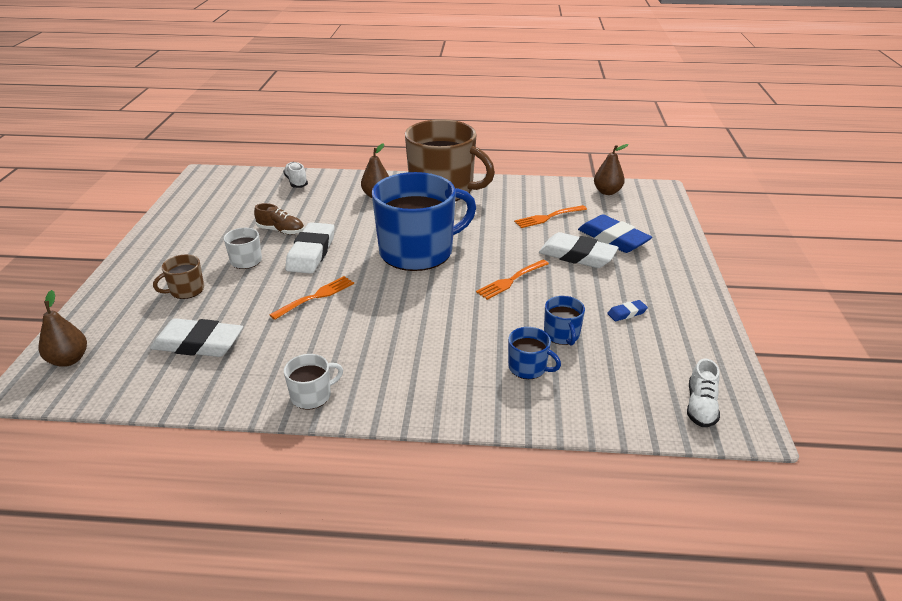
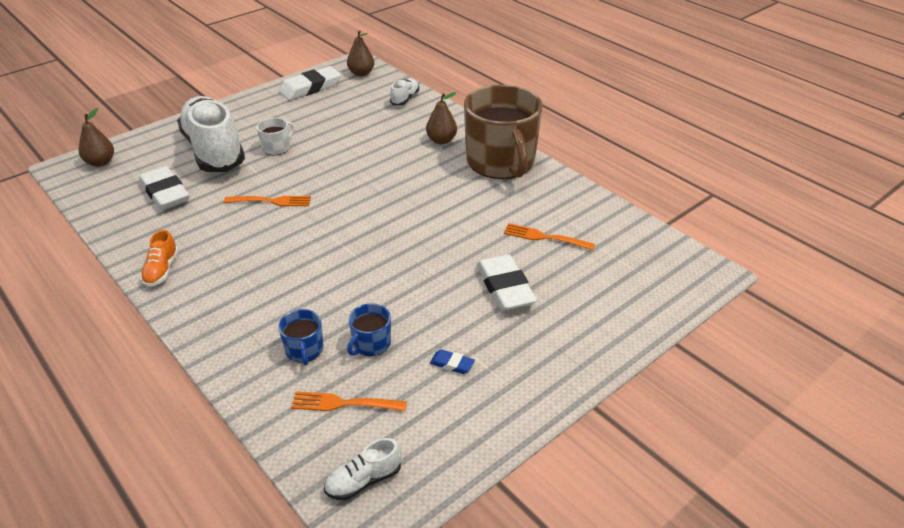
camera: 45 degrees right, 5 degrees up
(186, 290) = (214, 150): brown mug -> white shoe
(281, 231) = (331, 136): brown shoe -> none
(311, 253) = (322, 165): white eraser -> white eraser (310, 88)
(312, 395) = (161, 270): white mug -> orange shoe
(418, 251) = (390, 206): blue mug -> none
(511, 280) = (415, 274): orange fork -> orange fork (344, 403)
(607, 192) = (648, 244): brown pear -> brown pear (361, 73)
(613, 239) = (566, 292): blue eraser -> none

